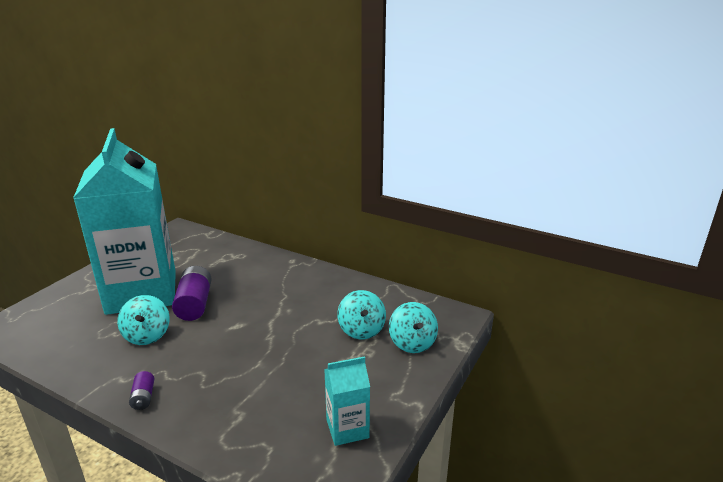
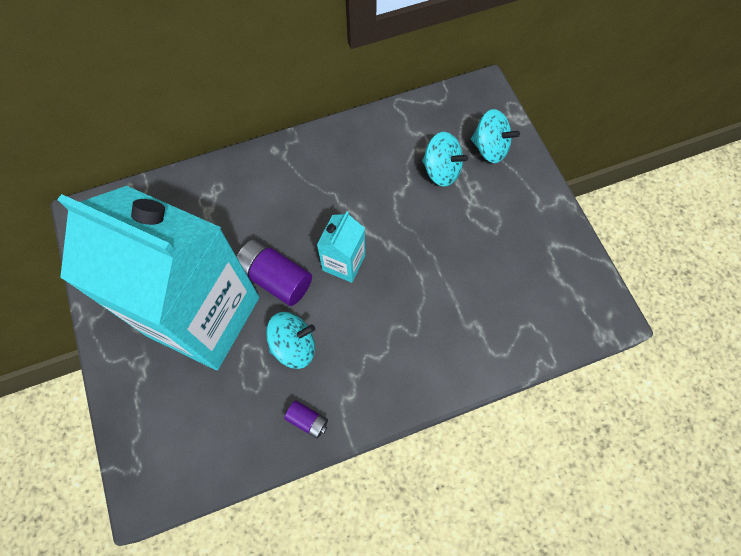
camera: 50 degrees left, 40 degrees up
(143, 397) = (393, 389): purple battery -> purple battery (307, 420)
(147, 335) = (294, 345): turquoise spinning top -> turquoise spinning top turned 45 degrees counterclockwise
(347, 429) = (550, 260): turquoise carton -> turquoise carton (344, 263)

